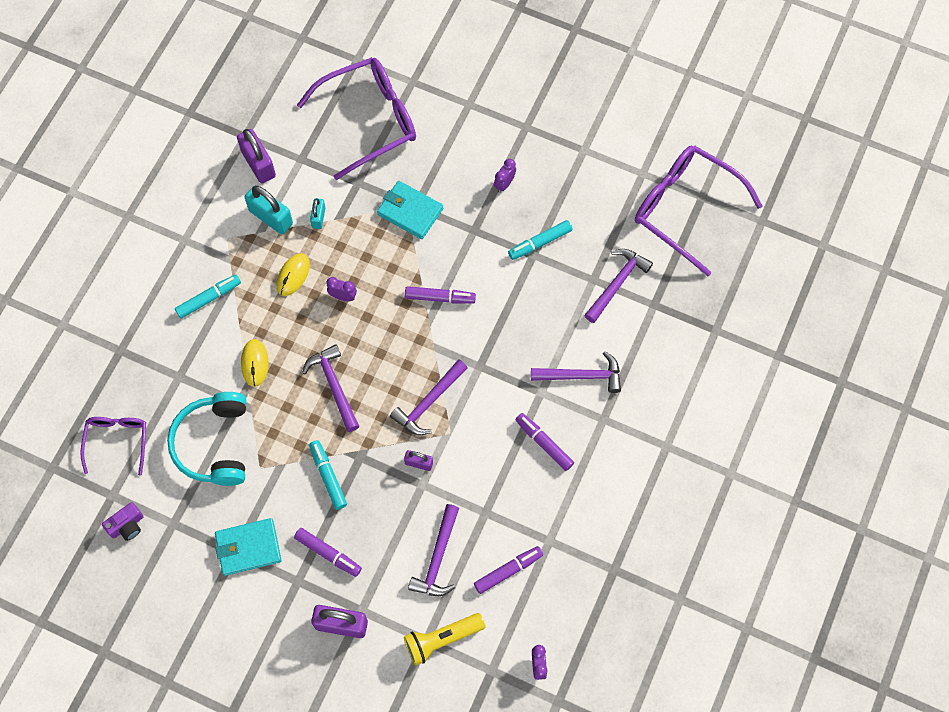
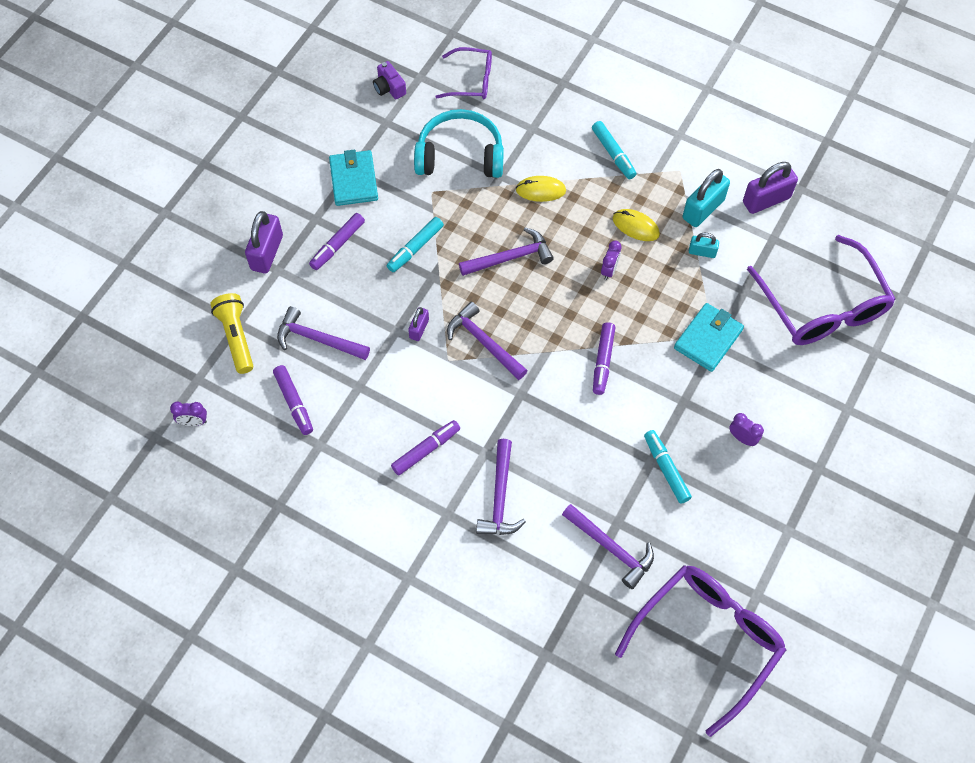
camera: 95 degrees right, 5 degrees down
(328, 476) = (415, 248): turquoise marker -> turquoise marker turned 150 degrees clockwise

